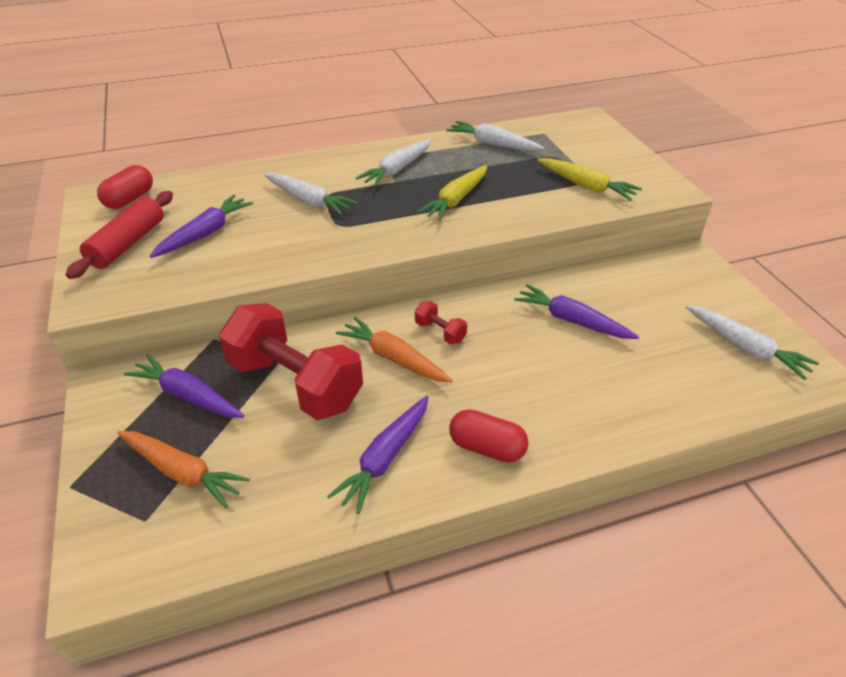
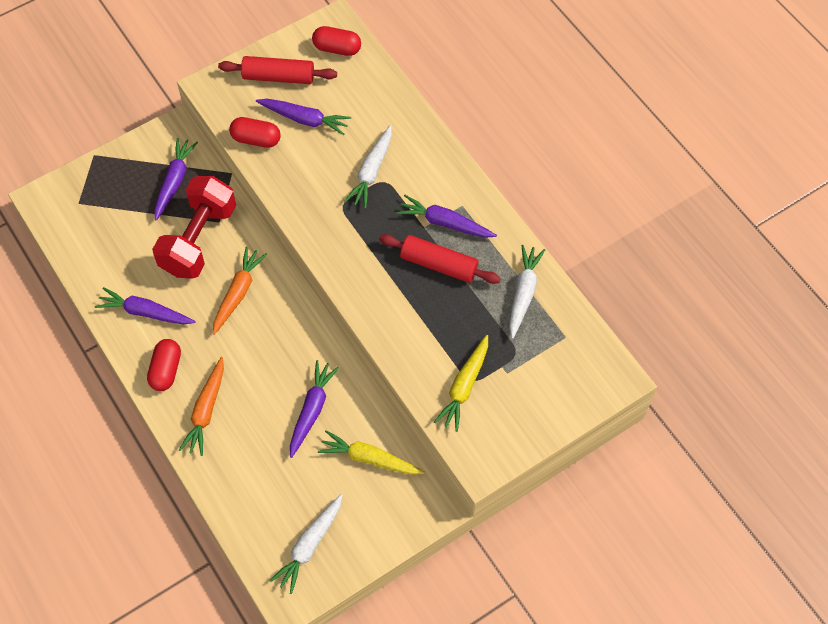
camera: 75 degrees right, 20 degrees up
(182, 472) = (114, 206): orange carrot -> orange carrot (206, 410)
(203, 273) = (256, 139): none -> red capsule
(397, 170) = (445, 223): white carrot -> purple carrot
(440, 332) = (274, 317): red dumbbell -> none
(443, 180) = (439, 265): none -> red rolling pin
(456, 200) = (407, 282): yellow carrot -> yellow carrot (370, 458)

